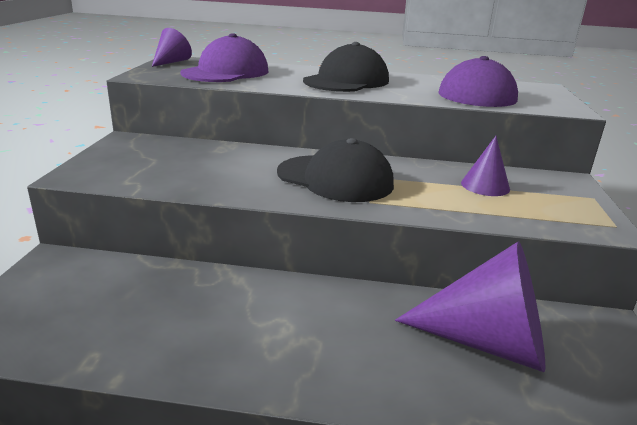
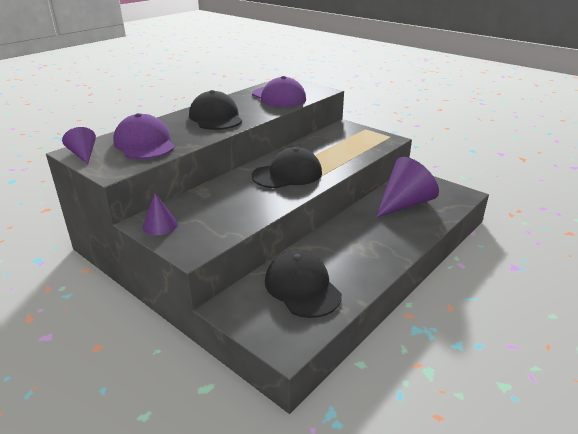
camera: 55 degrees left, 5 degrees up
(126, 305) = (302, 287): none -> black cap
(485, 186) = (332, 144): purple cone -> purple cone (160, 225)

